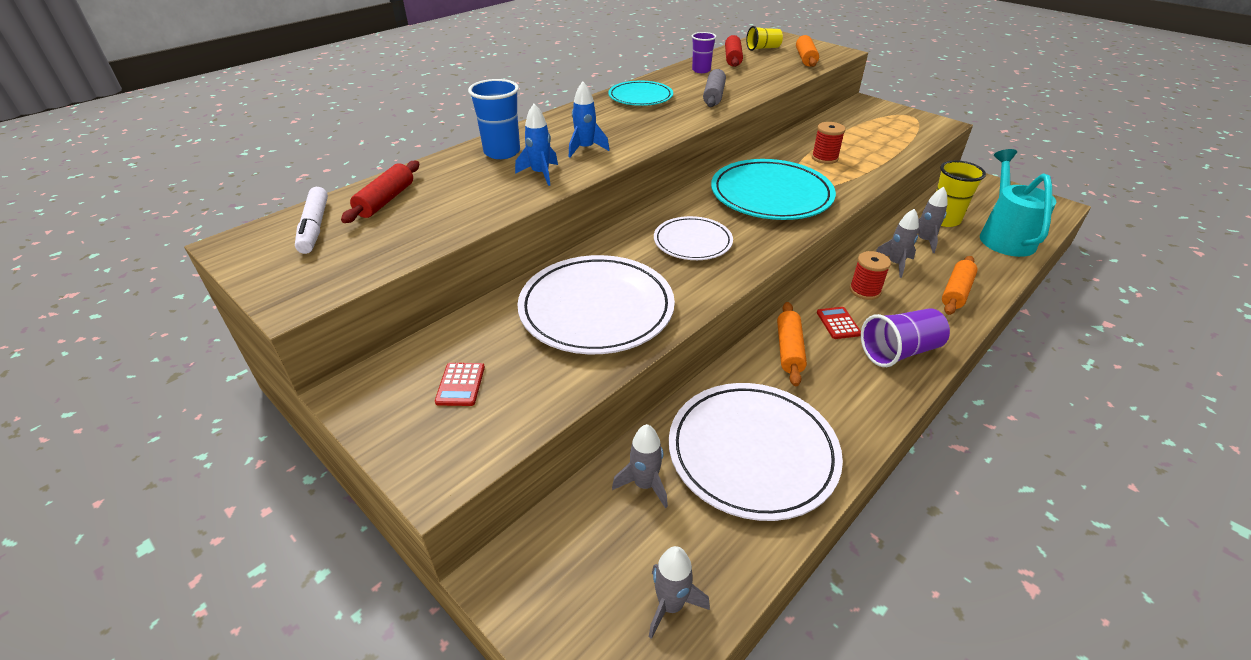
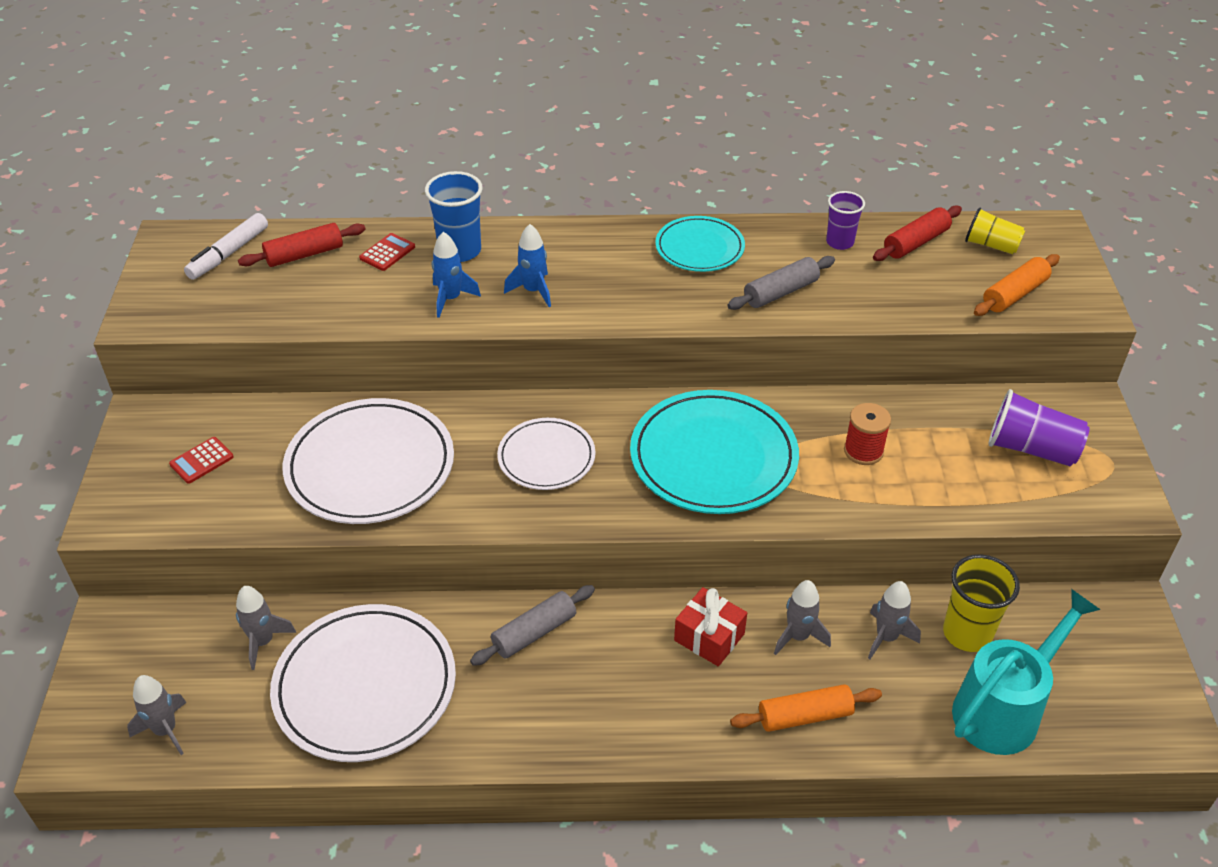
camera: 45 degrees right, 5 degrees up
(789, 350) = (534, 633): orange rolling pin -> grey rolling pin
(838, 323) = (621, 646): red calculator -> red calculator (387, 253)
(865, 290) = (709, 637): red spool -> red gift
(899, 351) = (628, 718): purple cup -> purple cup (1031, 448)

